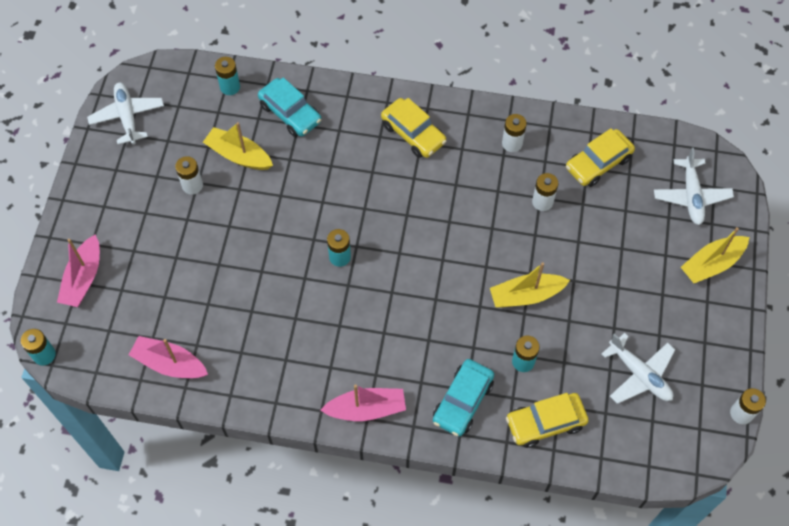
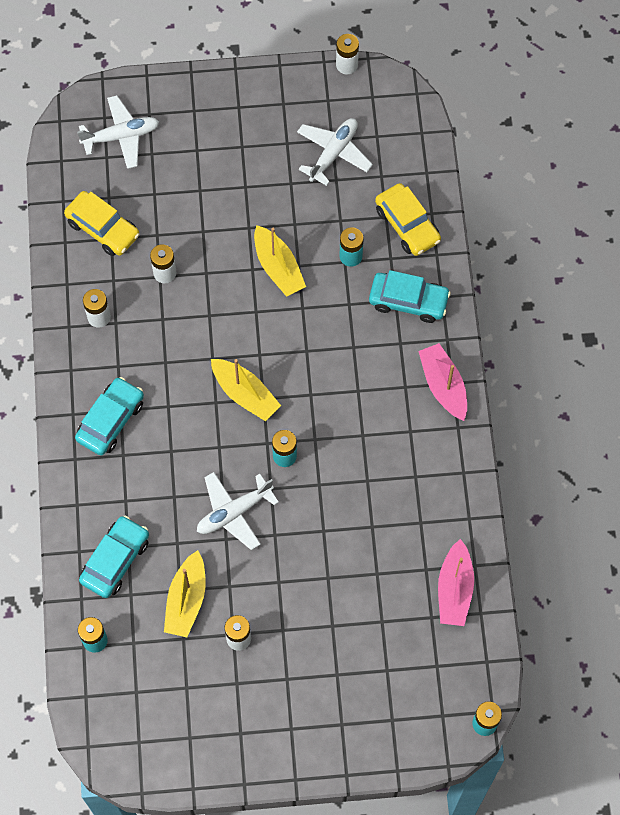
camera: 105 degrees left, 5 degrees up
(83, 278) = (385, 716): pink boat -> none
(127, 117) = (165, 746): white plane -> white plane (234, 512)
(413, 133) = (111, 420): yellow car -> turquoise car
(711, 264) = (196, 108): yellow boat -> yellow boat (245, 394)

